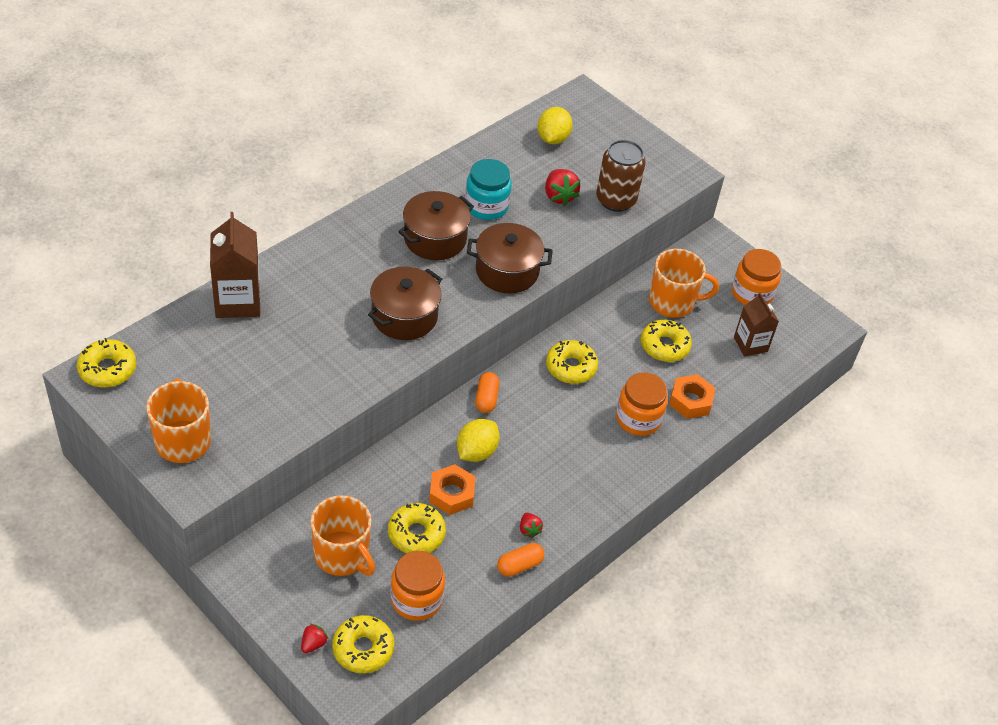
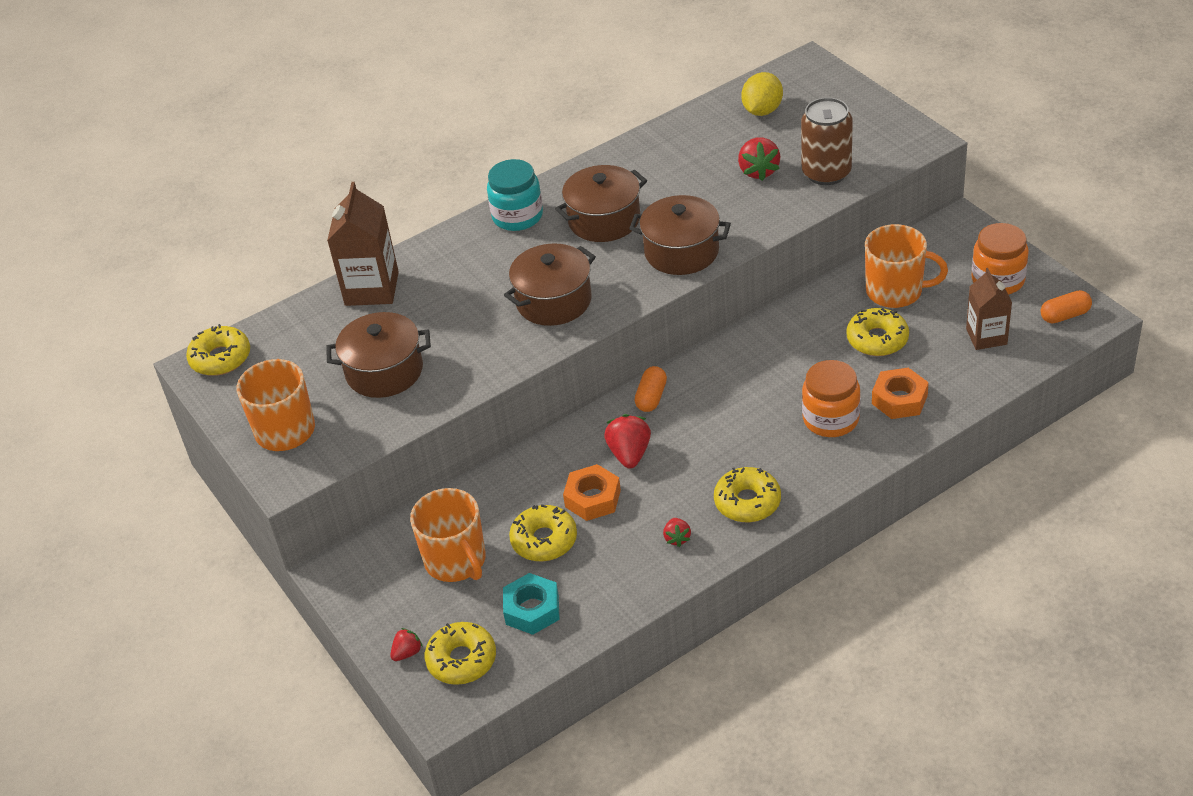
camera: 20 degrees right, 5 degrees down
(264, 383) = (384, 371): none -> brown pot
(416, 599) = (532, 609): orange jar -> turquoise nut
(476, 452) = (629, 454): yellow lemon -> red strawberry
(486, 206) = (670, 184): turquoise jar -> turquoise jar (517, 216)
(519, 565) = (659, 576): orange capsule -> orange capsule (1065, 315)
(571, 367) = (758, 363): yellow donut -> yellow donut (747, 502)

